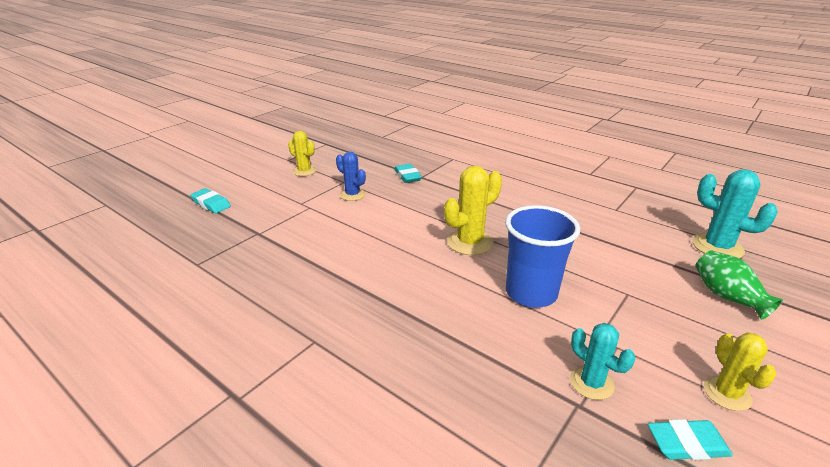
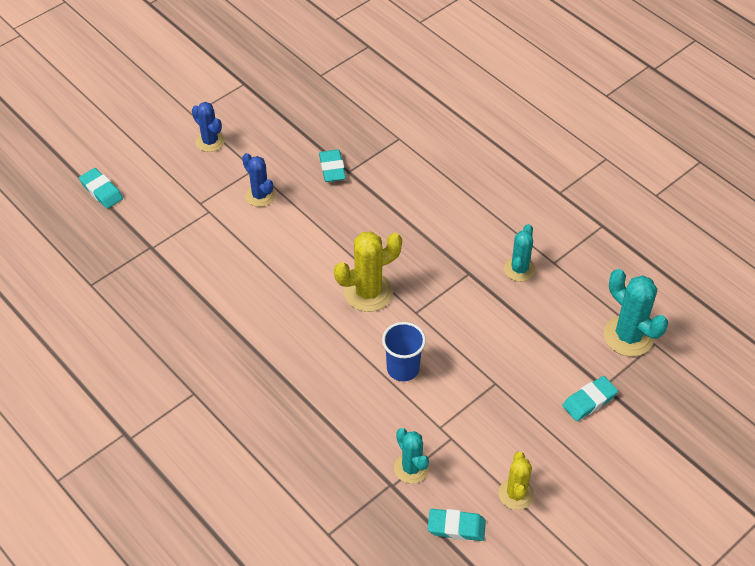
camera: 10 degrees right, 20 degrees up
(304, 171) = (210, 141): yellow cactus -> blue cactus
(531, 293) = (403, 369): blue cup -> blue cup, size x0.66
(591, 216) = (519, 269): none -> turquoise cactus
(727, 297) = (589, 401): green vase -> turquoise eraser

